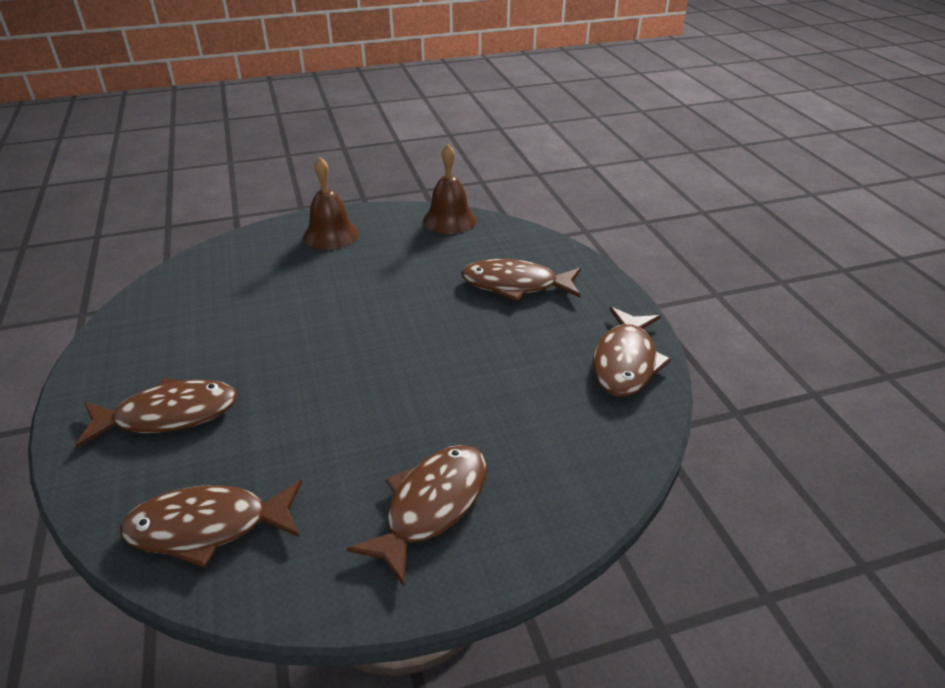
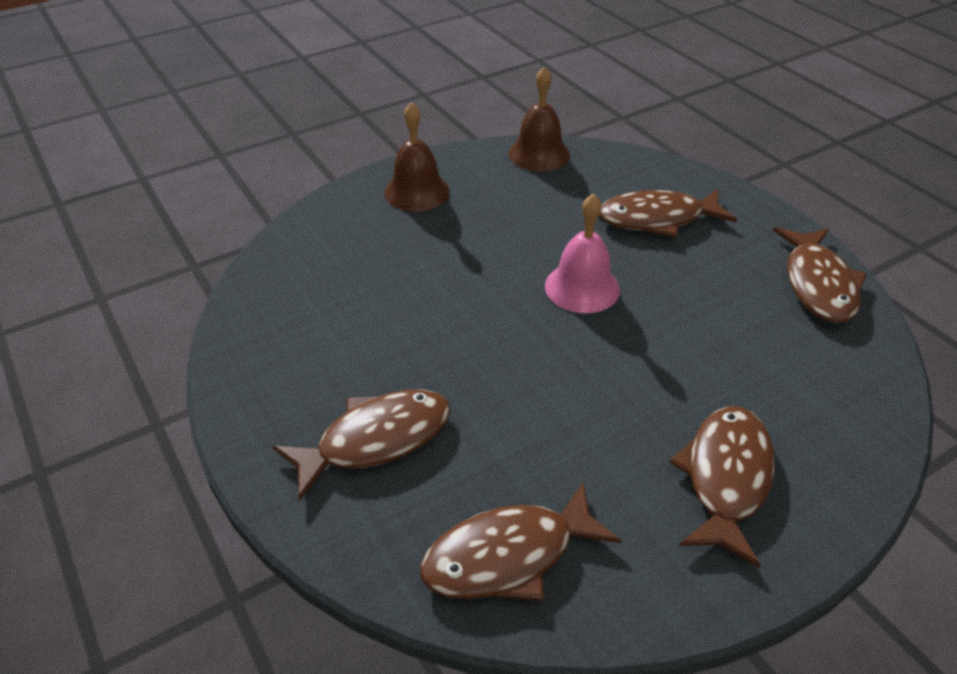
camera: 15 degrees left, 5 degrees up
(413, 329) = (582, 287): none -> pink bell

